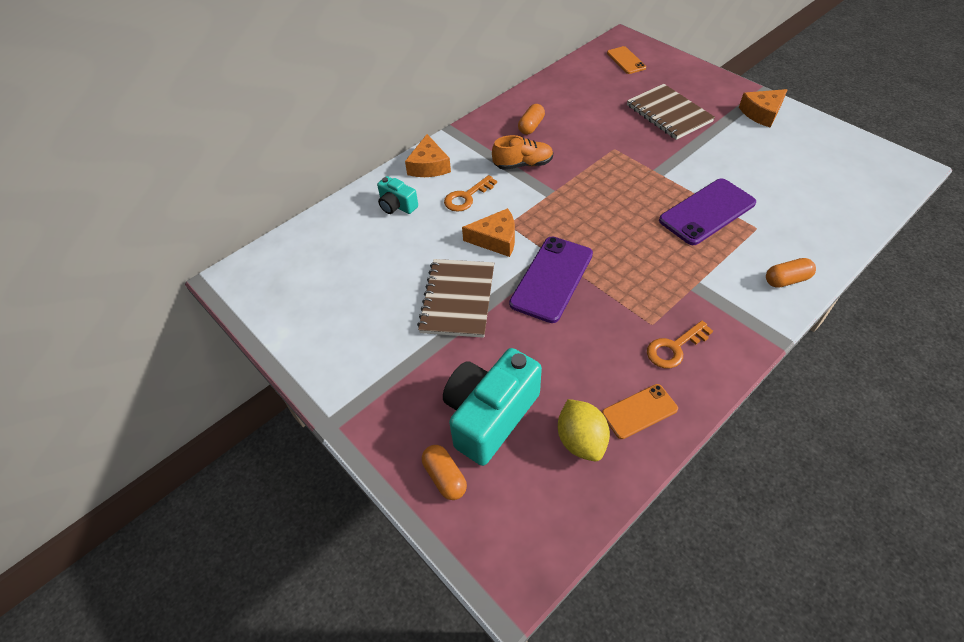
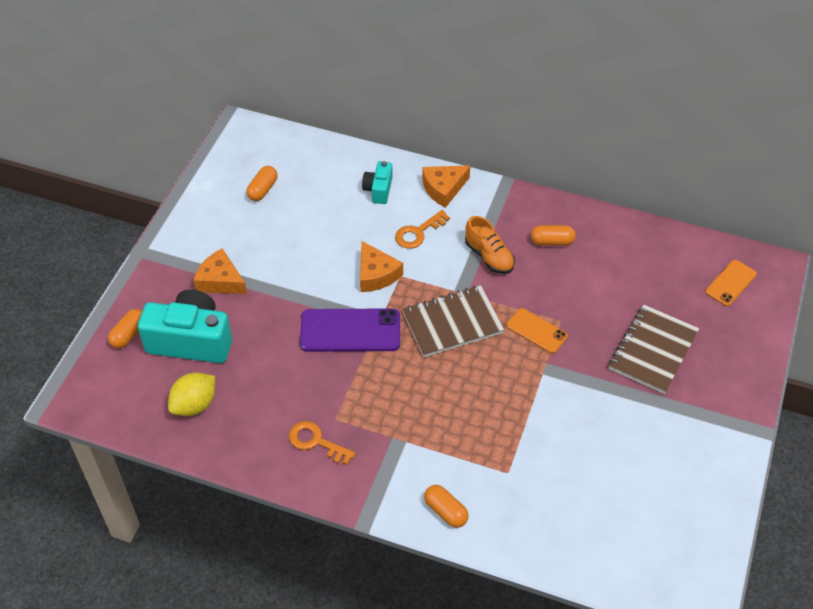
camera: 60 degrees right, 0 degrees up
(328, 288) = (263, 190): none -> orange capsule
(458, 299) = (293, 276): brown notebook -> brown notebook (452, 323)
(466, 197) = (418, 233): orange key -> orange key turned 60 degrees counterclockwise
(639, 411) = (238, 435): orange phone -> orange phone (536, 331)
(707, 212) = (507, 424): purple phone -> none
(762, 113) = (714, 438): orange cheese -> orange cheese (220, 281)

